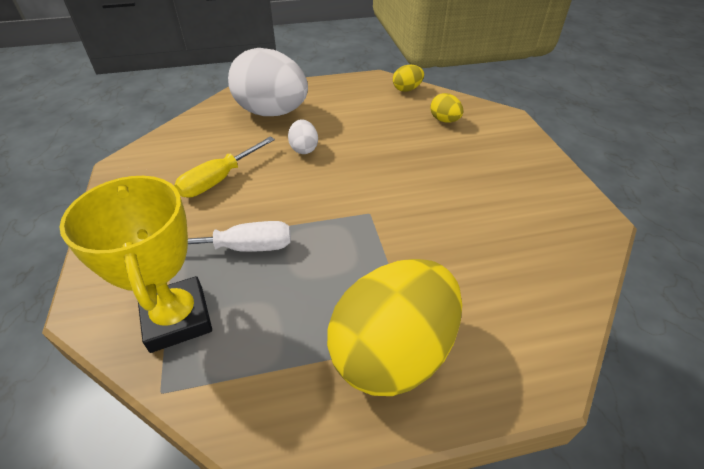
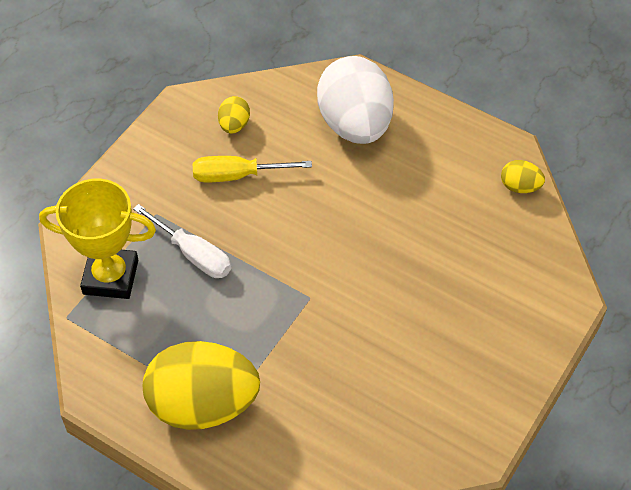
camera: 45 degrees right, 10 degrees up
(177, 318) = (110, 277): yellow trophy -> yellow trophy turned 75 degrees clockwise
(304, 149) = (334, 192): white egg -> none
(444, 120) = (500, 255): yellow egg -> yellow egg (234, 125)

